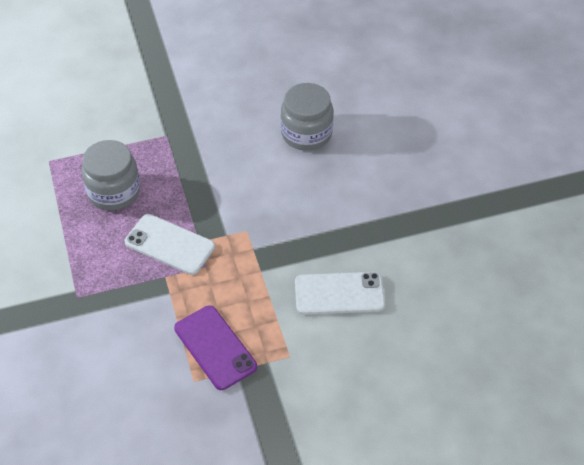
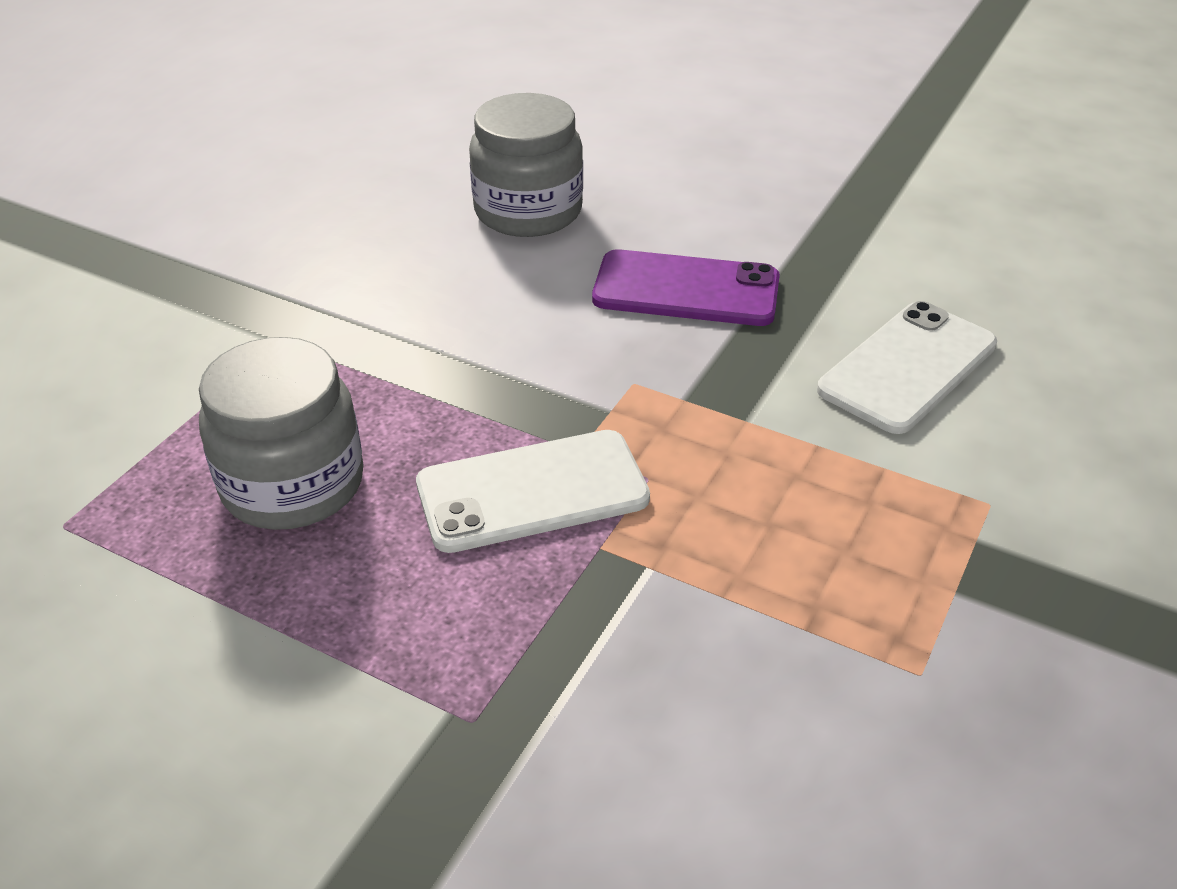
camera: 45 degrees left, 10 degrees down
(215, 347) = (865, 587): purple phone -> purple phone (686, 289)

